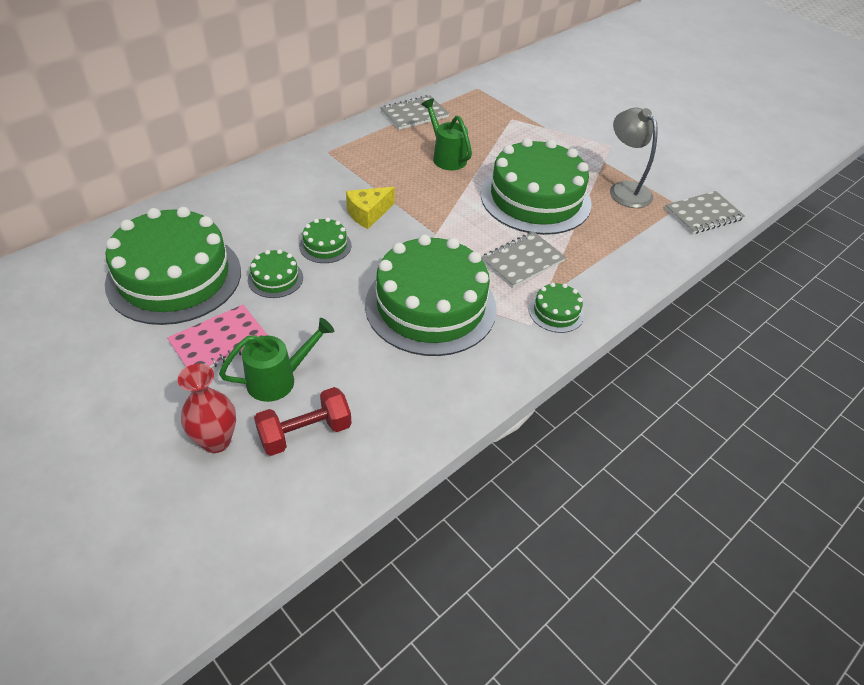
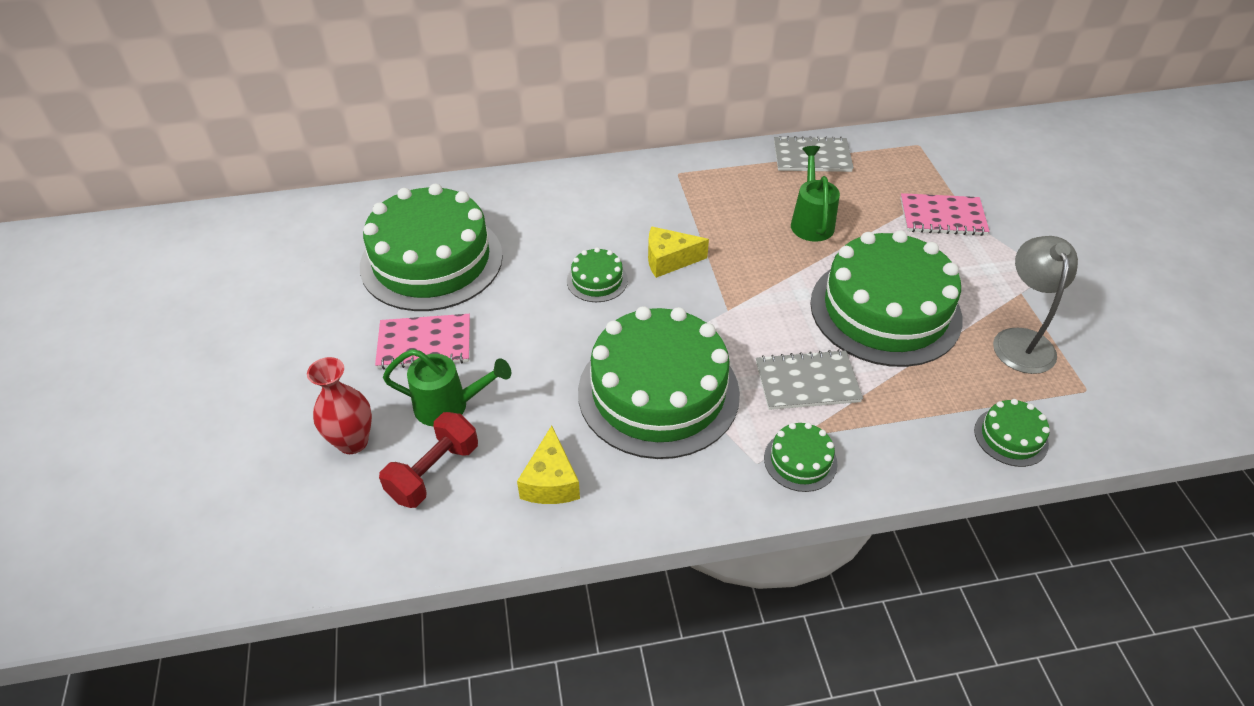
camera: 35 degrees right, 0 degrees up
(275, 278) = (522, 298): green cake -> green cake (1011, 437)
(305, 433) = (434, 472): red dumbbell -> red dumbbell turned 60 degrees counterclockwise
(401, 398) = (551, 481): none -> yellow cheese
(525, 129) = (942, 217): none -> pink notebook
(703, 214) = (1115, 415): grey notebook -> none

